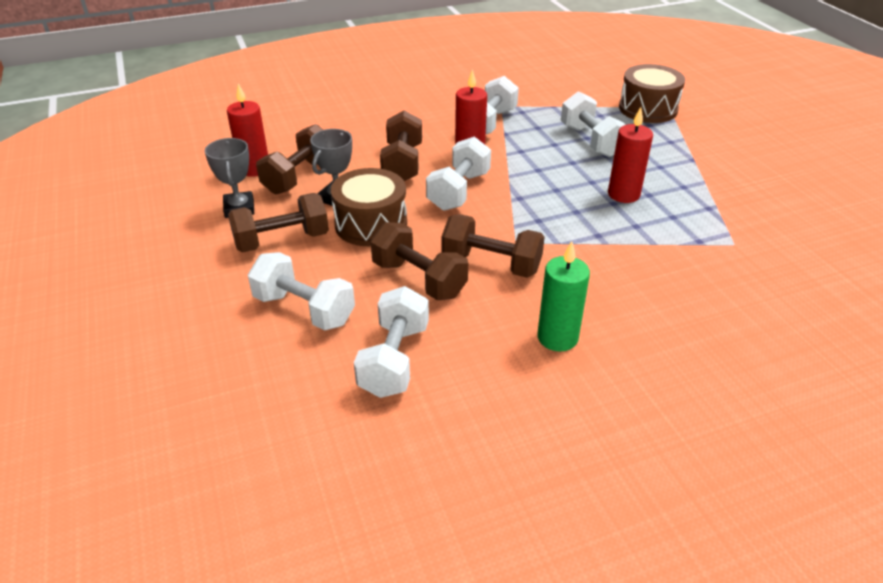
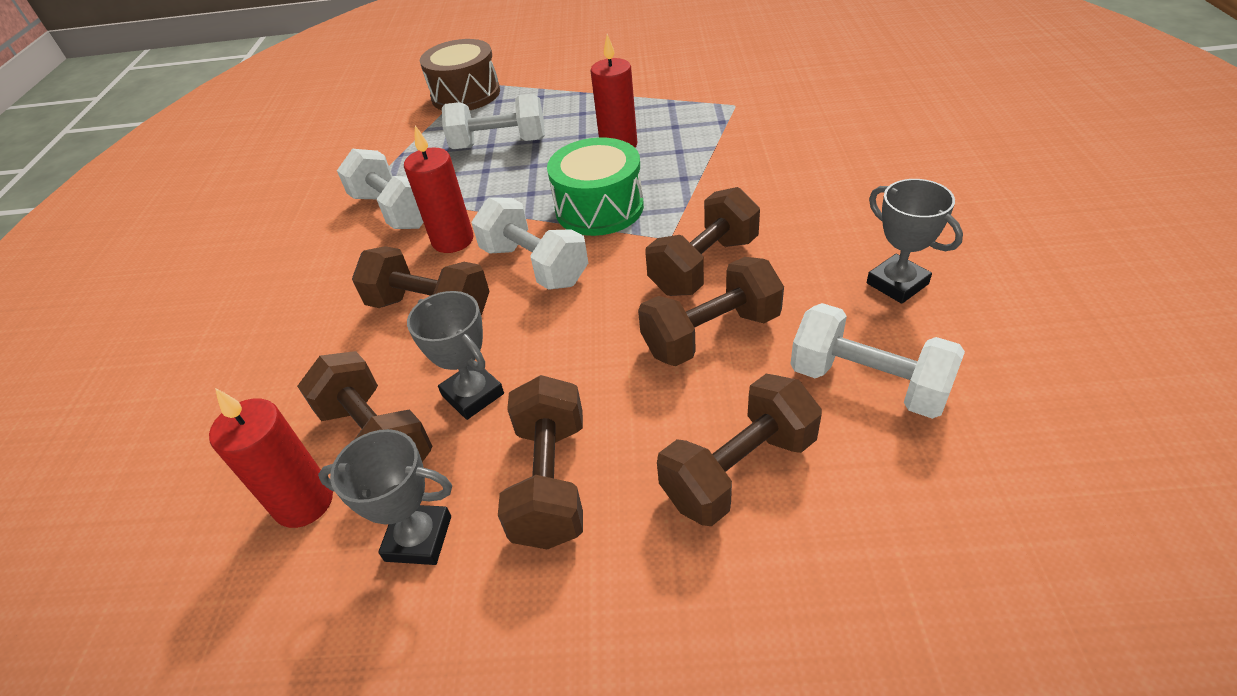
camera: 65 degrees left, 5 degrees up
(304, 309) = (739, 470): white dumbbell -> brown dumbbell
(371, 224) = (563, 365): brown drum -> none
(513, 368) = (897, 283): none -> grey trophy
(535, 203) = (599, 208): none -> green drum
(557, 337) = (851, 242): green candle -> none

